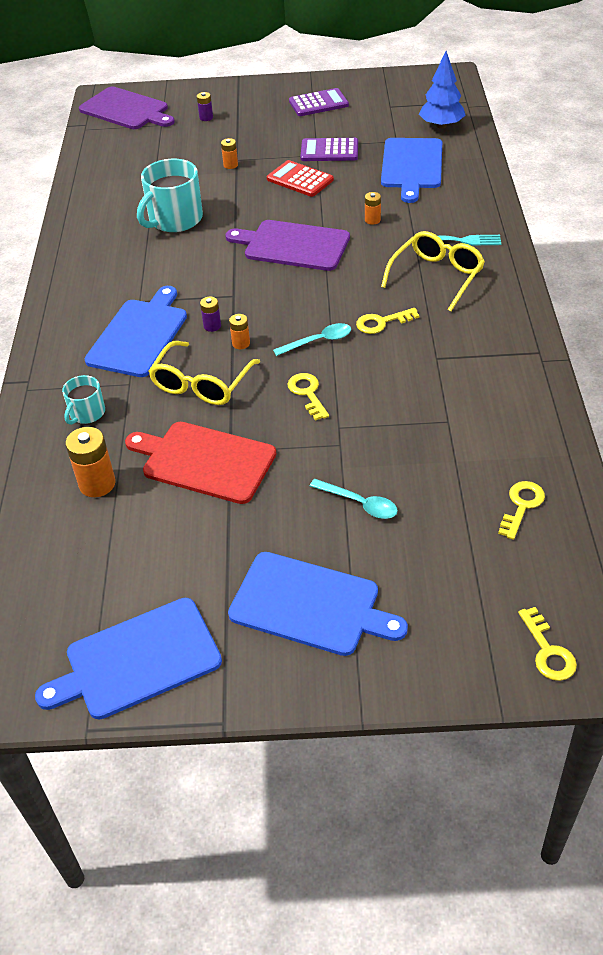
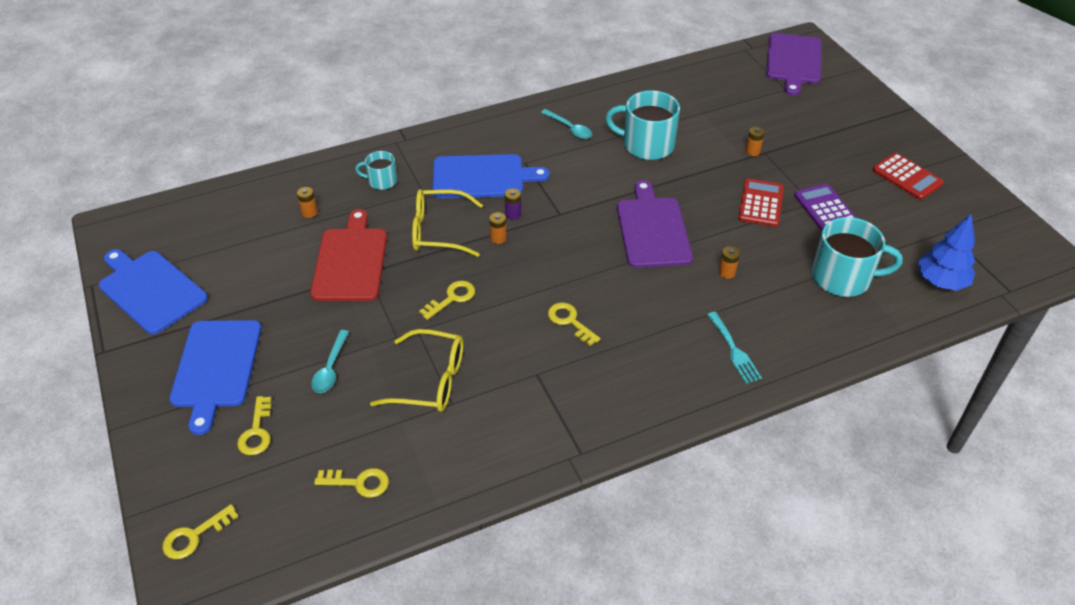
camera: 65 degrees right, 0 degrees up
(97, 484) = (309, 212): orange battery -> orange battery, size x0.56
(206, 117) = (819, 111): purple battery -> none
(318, 103) = (907, 177): purple calculator -> red calculator
(319, 341) = (523, 286): turquoise spoon -> turquoise spoon (570, 129)
(412, 166) = (842, 277): blue cutting board -> turquoise mug
(423, 579) = (256, 431): none -> yellow key
(436, 277) = (661, 344): yellow glasses -> yellow glasses (430, 380)

